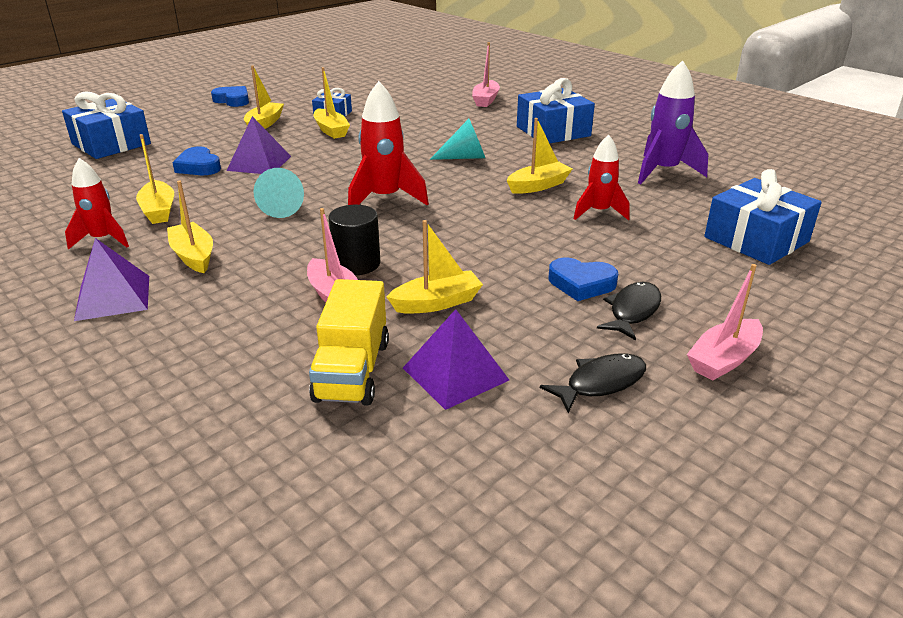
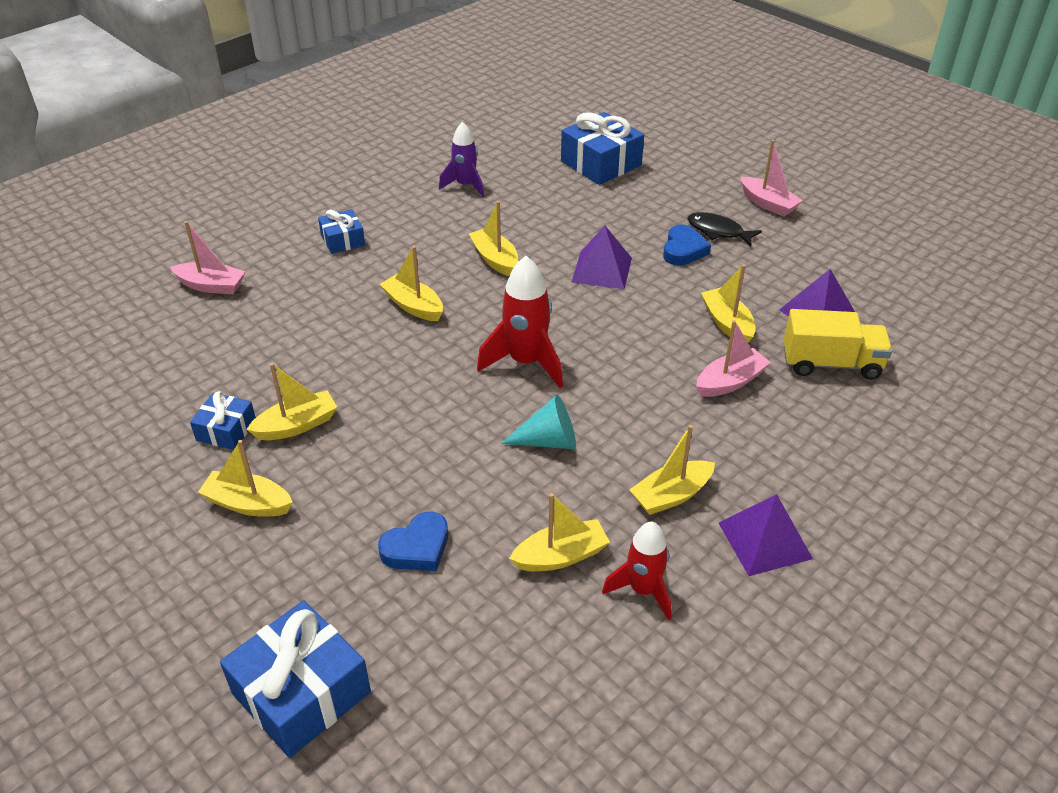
camera: 90 degrees left, 10 degrees up
(233, 100) = (108, 568): blue heart -> none
(259, 163) = (411, 483): purple pyramid -> purple pyramid (601, 270)
(357, 264) = (670, 373): black cylinder -> none
(464, 157) = (413, 306): turquoise cone -> yellow boat
(553, 131) = (343, 240): blue gift -> blue gift, size x0.56
(599, 212) = (555, 230): red rocket -> none
(600, 383) = (808, 253): black fish -> none
(663, 172) = (465, 185): purple rocket -> purple rocket, size x0.66

